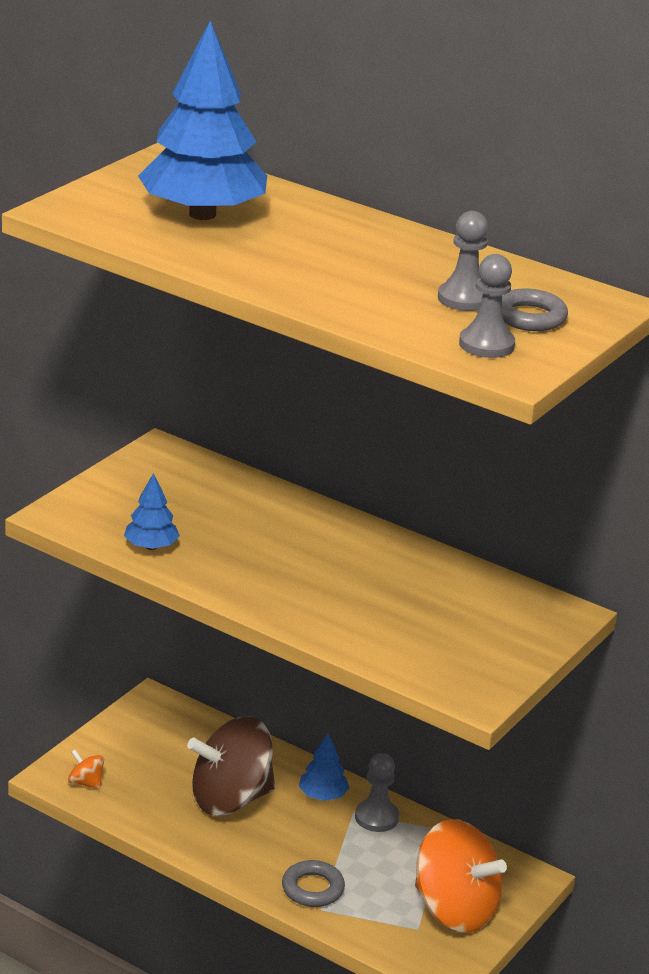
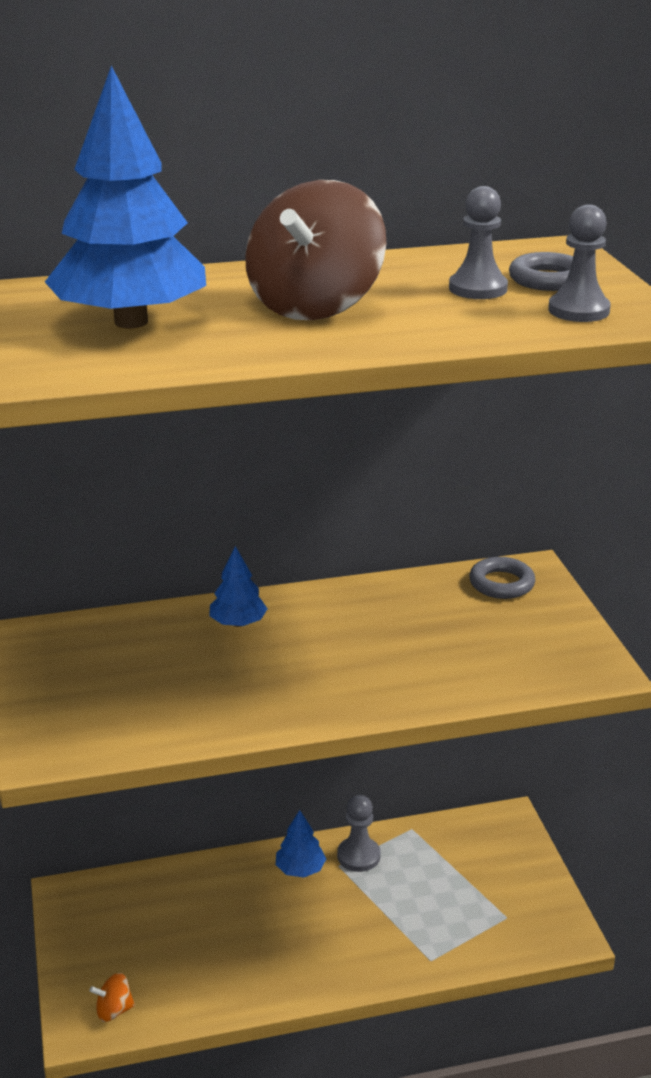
camera: 45 degrees left, 0 degrees up
(151, 546) = (174, 723): blue tree -> blue tree (238, 623)
(230, 799) = (243, 927): brown spinning top -> brown spinning top (315, 306)
(312, 888) = (402, 948): grey ring -> grey ring (501, 583)
(454, 909) = (505, 882): orange spinning top -> none

